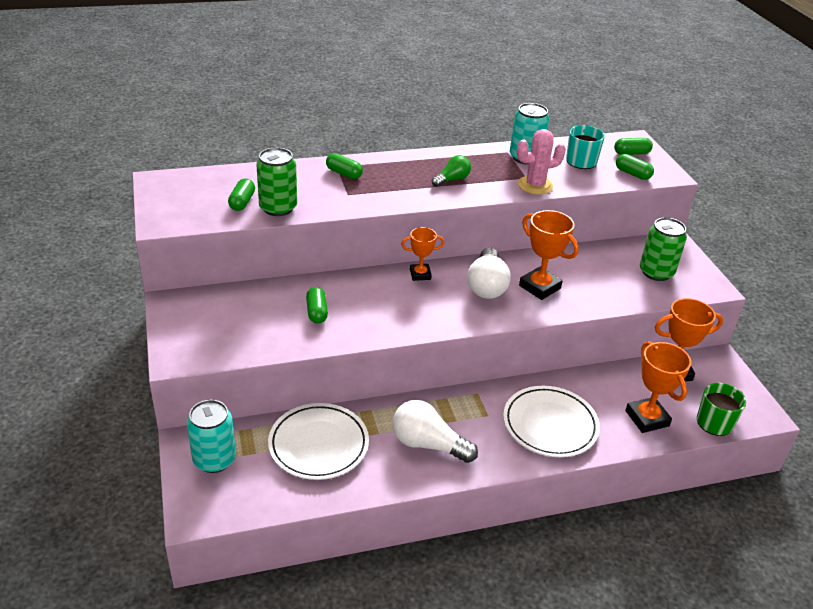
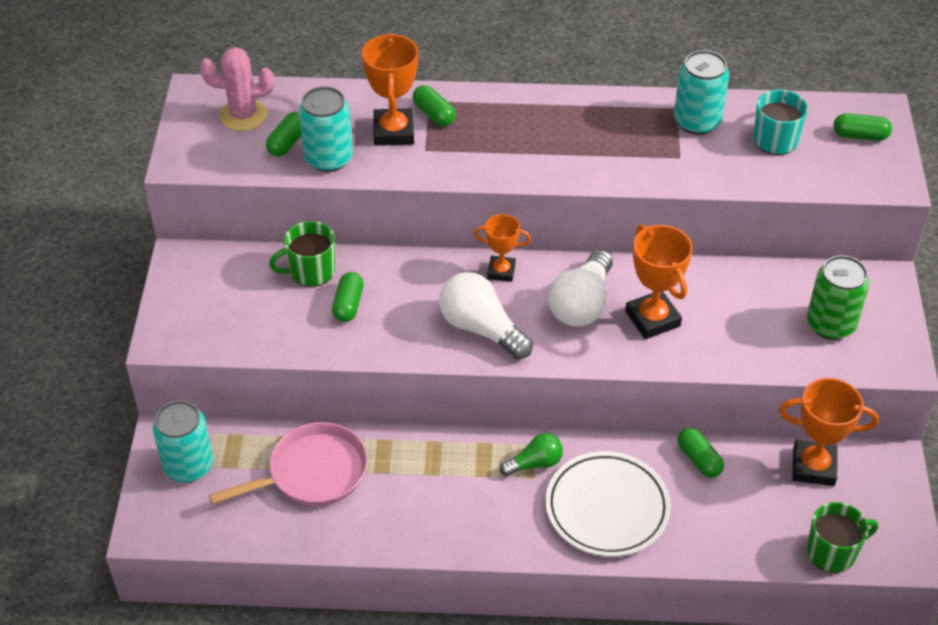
camera: 20 degrees right, 10 degrees up
(278, 208) = (328, 158): green can -> turquoise can
(278, 295) = (311, 271): none -> green mug
(318, 445) = (312, 473): white plate -> pink pan
(428, 444) = (442, 501): white light bulb -> white light bulb (481, 328)
(452, 179) = (574, 146): green light bulb -> green light bulb (535, 463)
(535, 185) = (686, 173): pink cactus -> pink cactus (243, 115)
(632, 174) = (840, 173): green capsule -> green capsule (699, 460)
(647, 418) = (741, 526): orange trophy -> orange trophy (393, 132)

